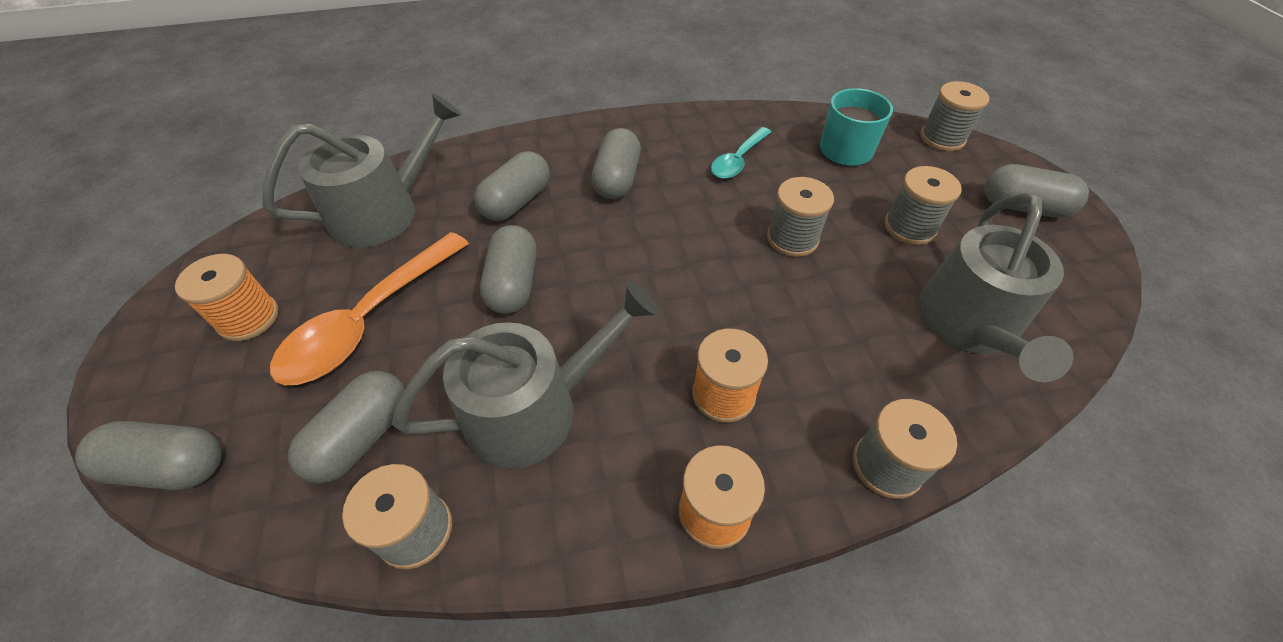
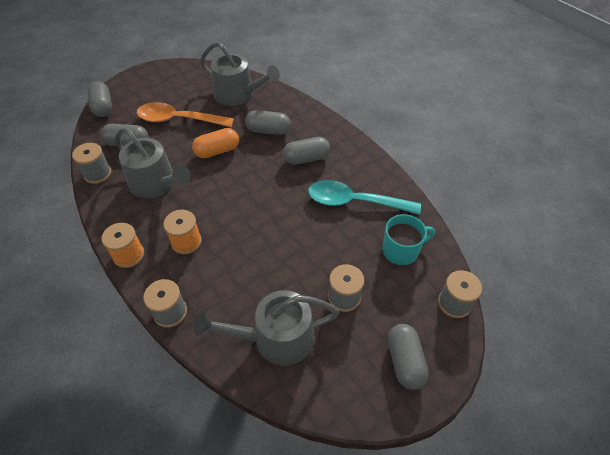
camera: 65 degrees right, 0 degrees up
(248, 318) = (166, 90): orange spool -> none
(513, 284) = (217, 151): grey capsule -> orange capsule
(738, 160) = (355, 202): turquoise spoon -> turquoise spoon, size x1.77
(792, 238) = (302, 243): grey spool -> none

